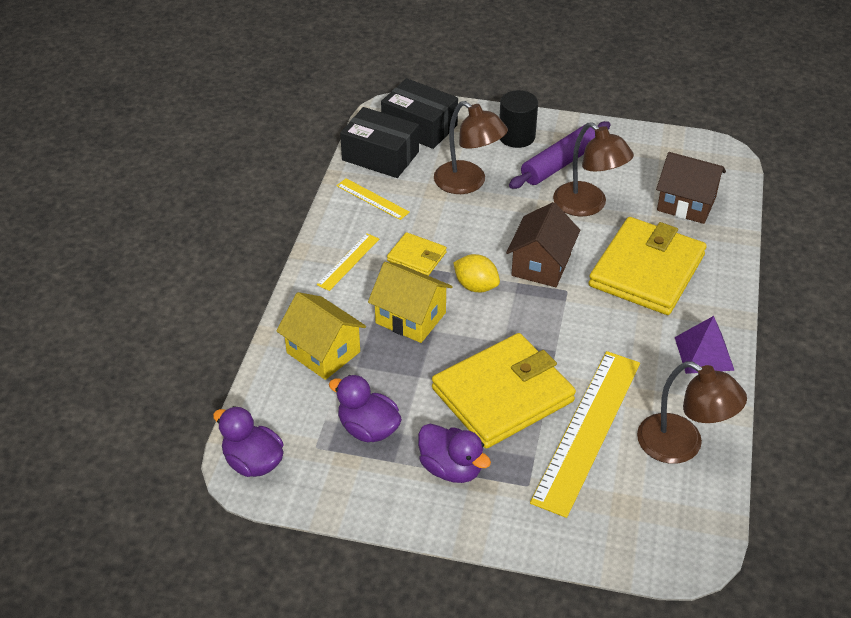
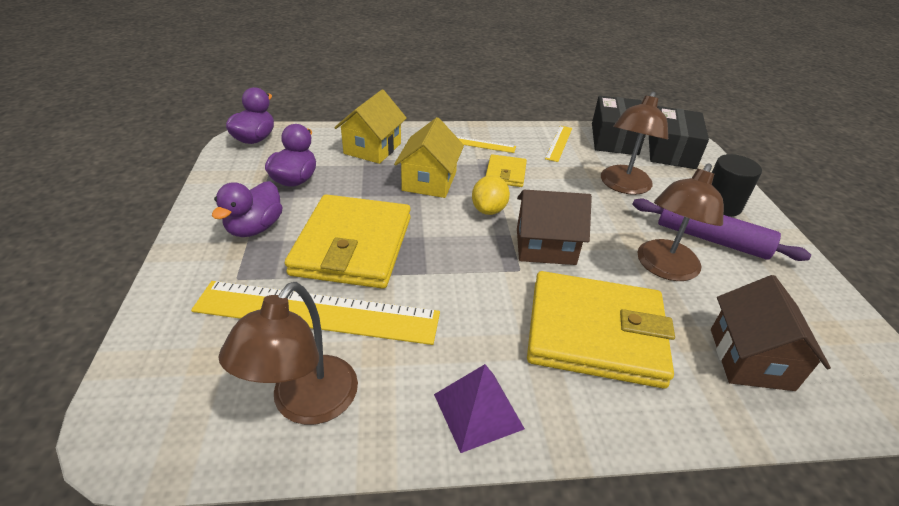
camera: 70 degrees right, 5 degrees down
(503, 395) = (352, 245): yellow wallet -> yellow wallet turned 60 degrees clockwise

